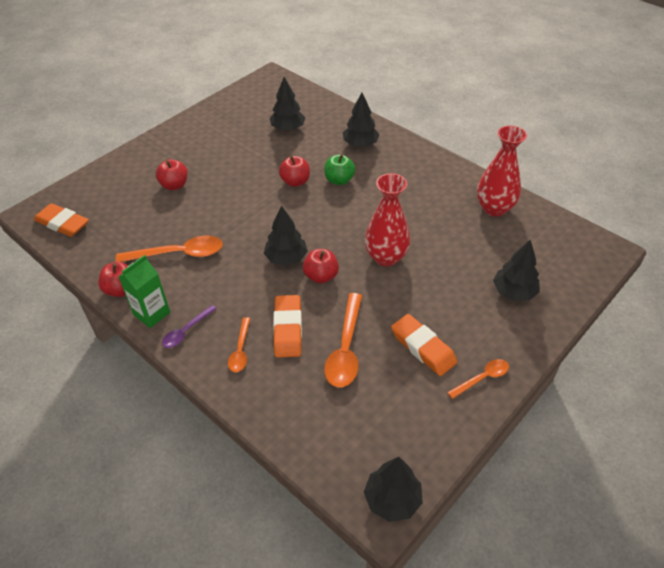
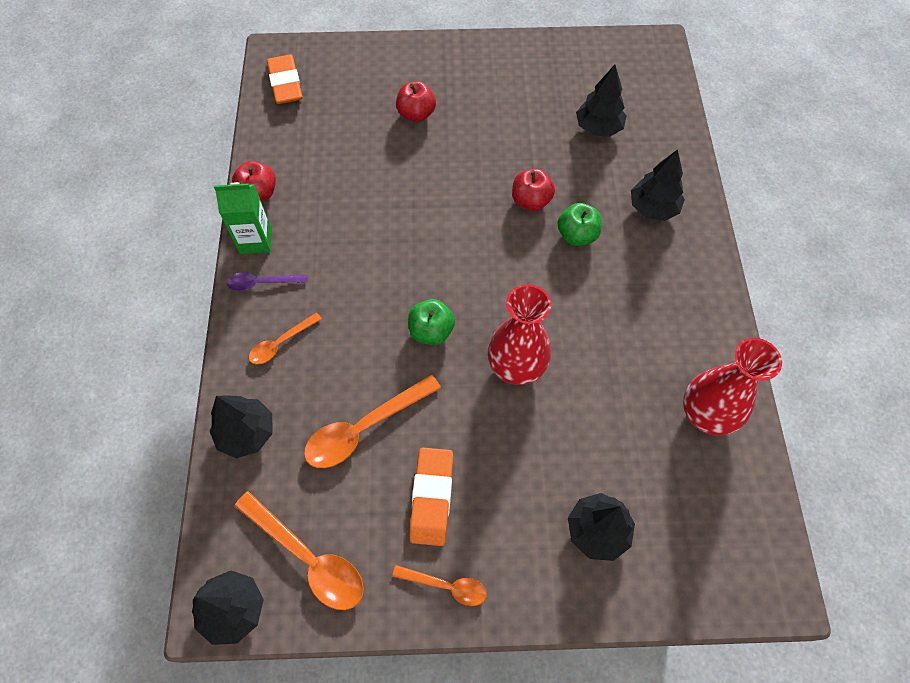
camera: 45 degrees right, 15 degrees up
(178, 254) = (339, 196): orange spoon -> orange spoon (308, 558)
(286, 258) = (423, 283): black tree -> black tree (247, 433)
(288, 329) = (341, 360): orange eraser -> none
(321, 276) = (431, 331): red apple -> green apple

